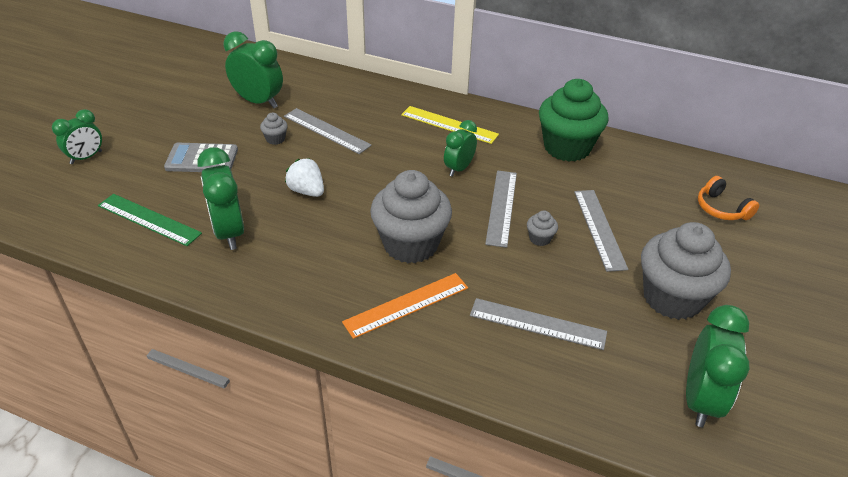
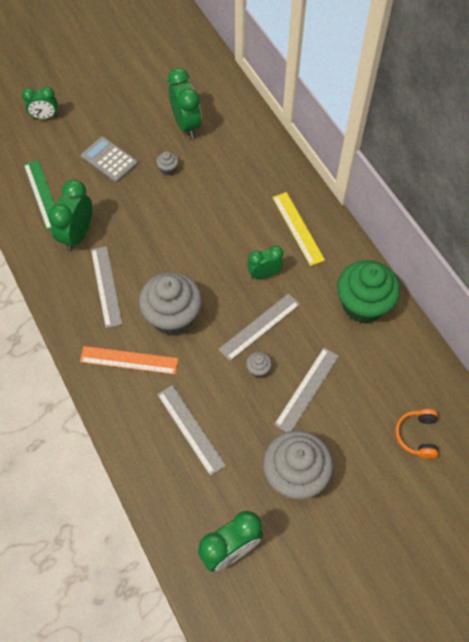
camera: 40 degrees right, 20 degrees up
(307, 191) = (149, 230): white strawberry -> none
(326, 130) = (208, 181): grey ruler -> grey ruler (106, 286)

